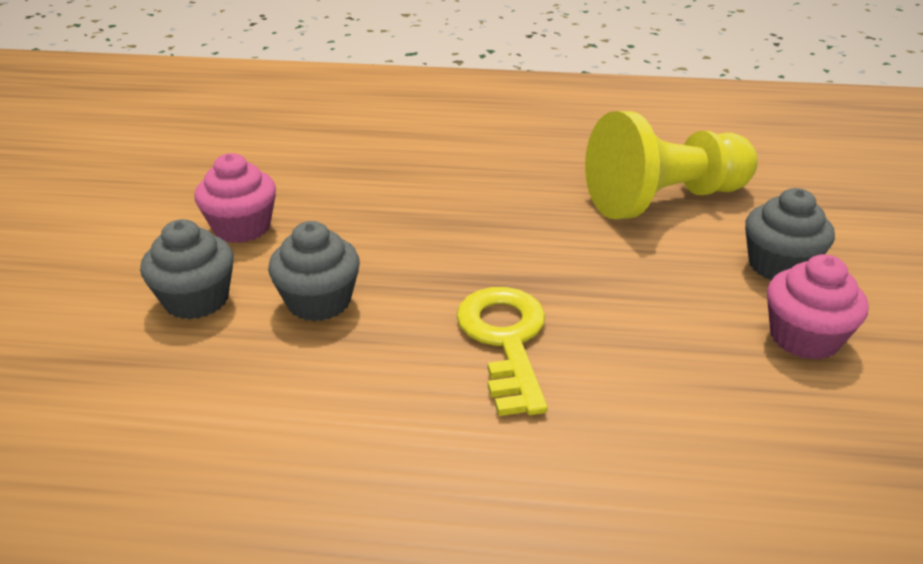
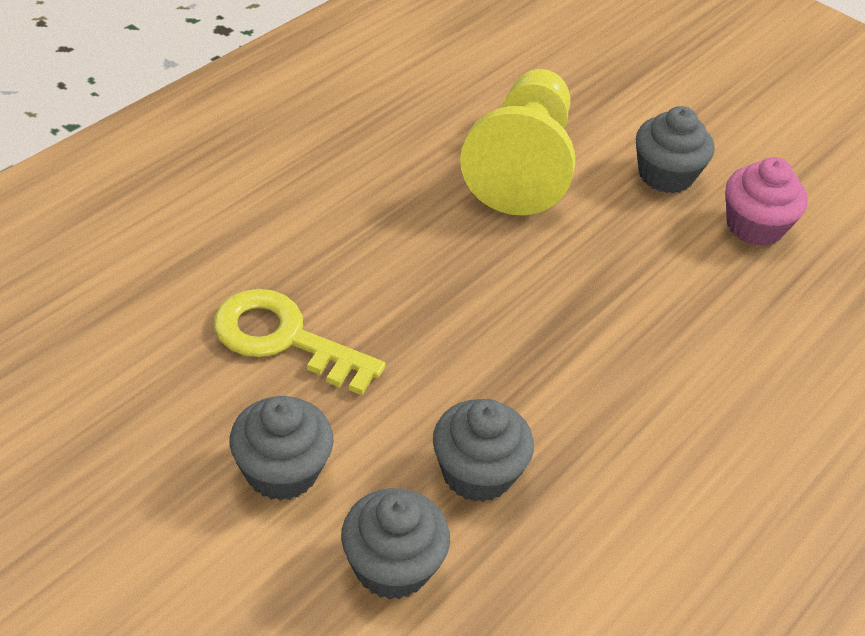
camera: 60 degrees left, 10 degrees up
(242, 227) = (281, 471): pink cupcake -> grey cupcake
(505, 340) = (634, 382): yellow key -> yellow key (284, 339)

